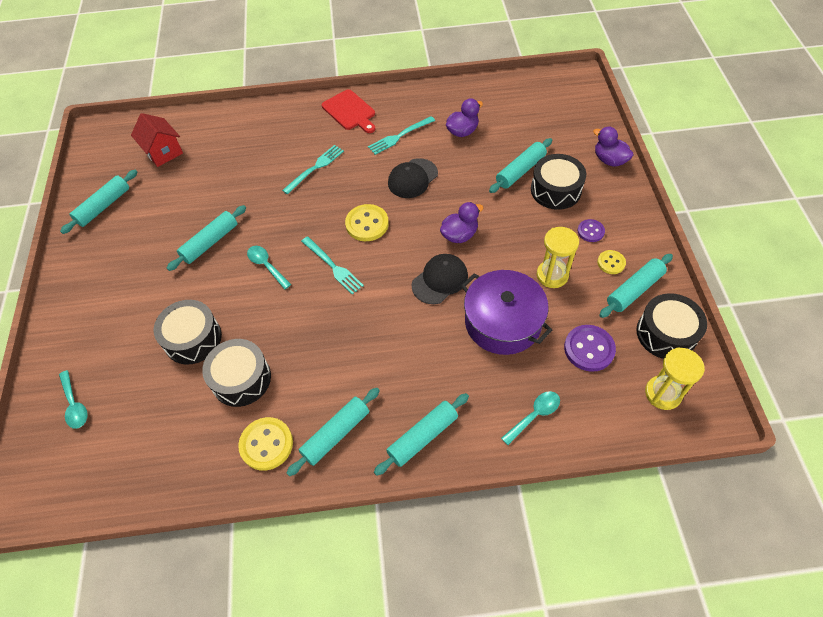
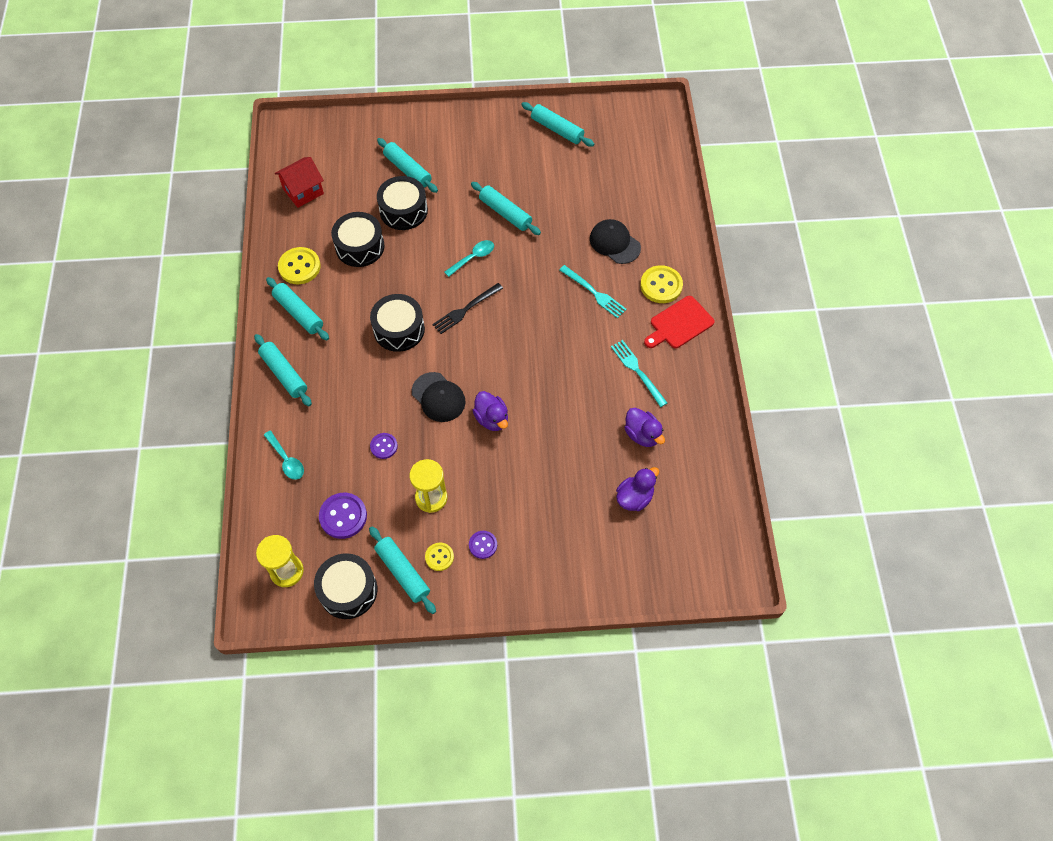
camera: 90 degrees right, 5 degrees up
(75, 405) = (356, 143): turquoise spoon -> none
(163, 152) = (625, 165): red house -> red house (303, 191)
(333, 267) = (465, 310): turquoise fork -> black fork
(367, 224) = (514, 338): yellow button -> yellow button (661, 285)
(412, 178) = (573, 381): black cap -> black cap (614, 243)
(503, 322) = (384, 446): purple pot -> purple button
(520, 171) = (576, 487): turquoise rolling pin -> turquoise rolling pin (407, 170)
(555, 190) = (544, 520): black drum -> black drum (399, 329)
(609, 160) = (587, 586): purple duck -> purple duck (634, 497)

